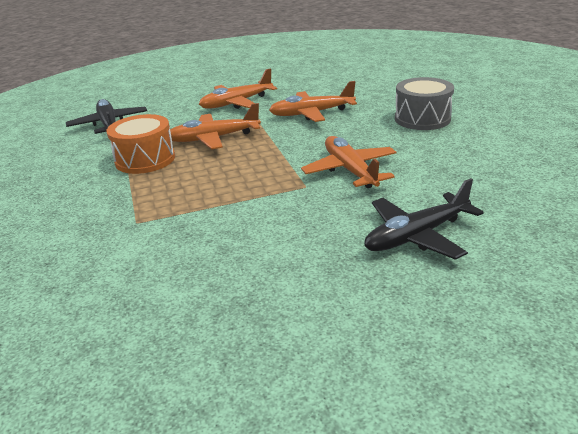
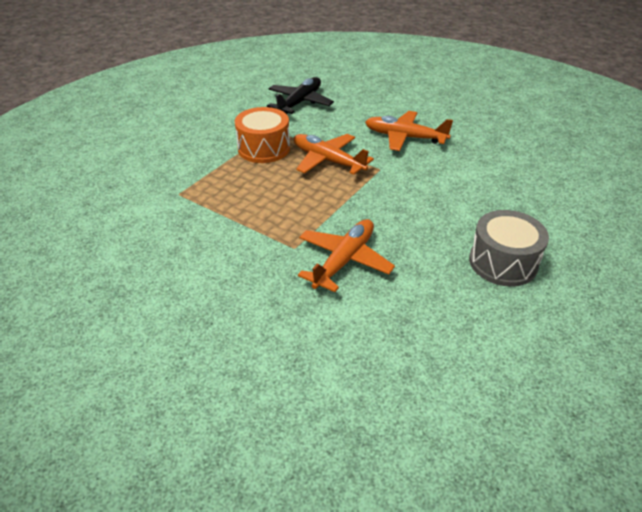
camera: 50 degrees right, 10 degrees up
(312, 113) = (432, 187): orange plane -> none
(417, 235) = (266, 348): black plane -> none

